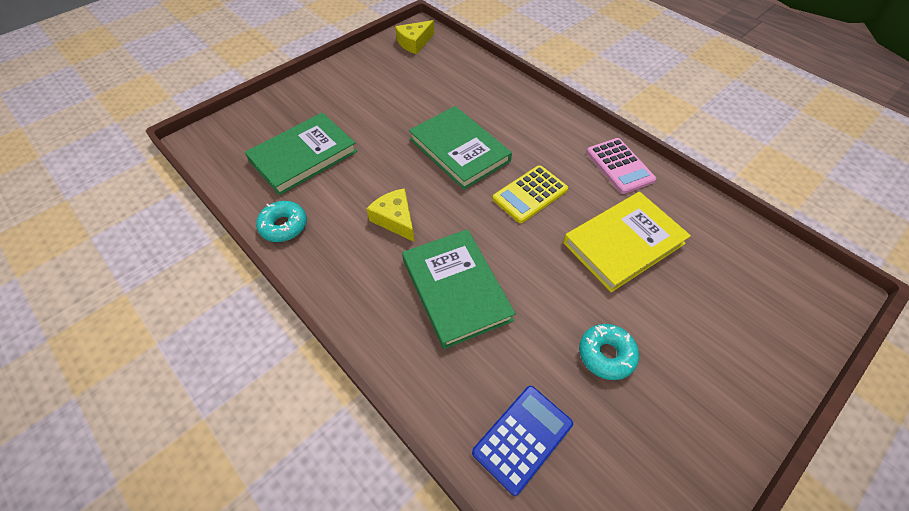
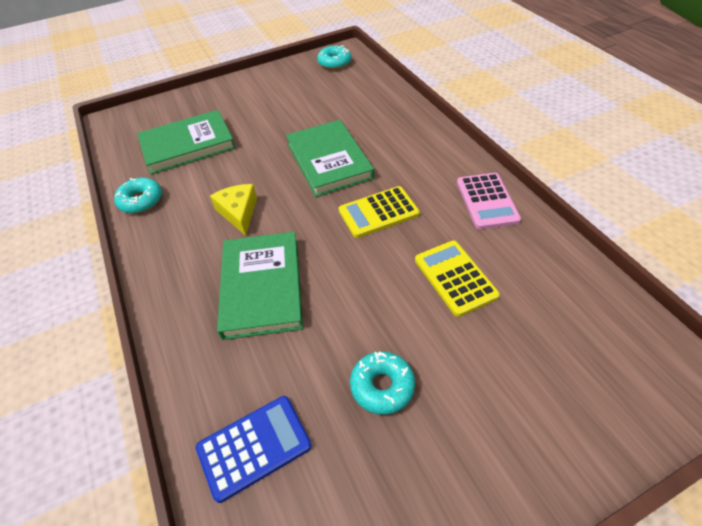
camera: 20 degrees right, 5 degrees down
(414, 43) = (334, 62): yellow cheese -> turquoise donut
(623, 243) = (455, 278): yellow book -> yellow calculator

